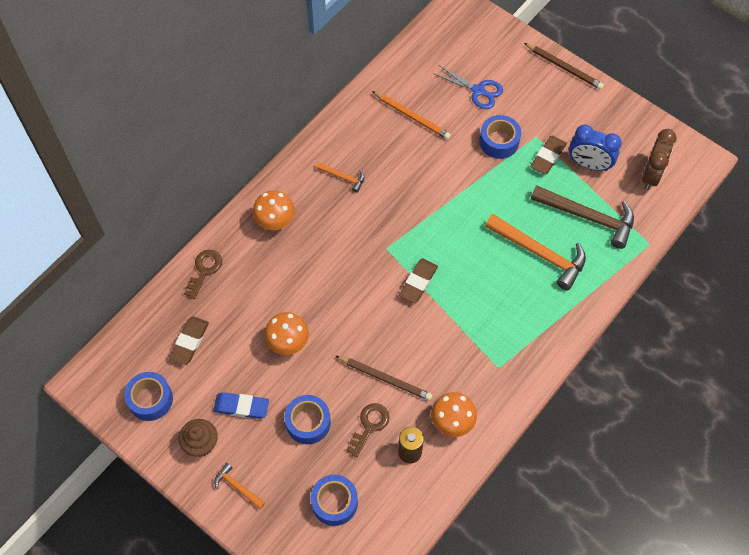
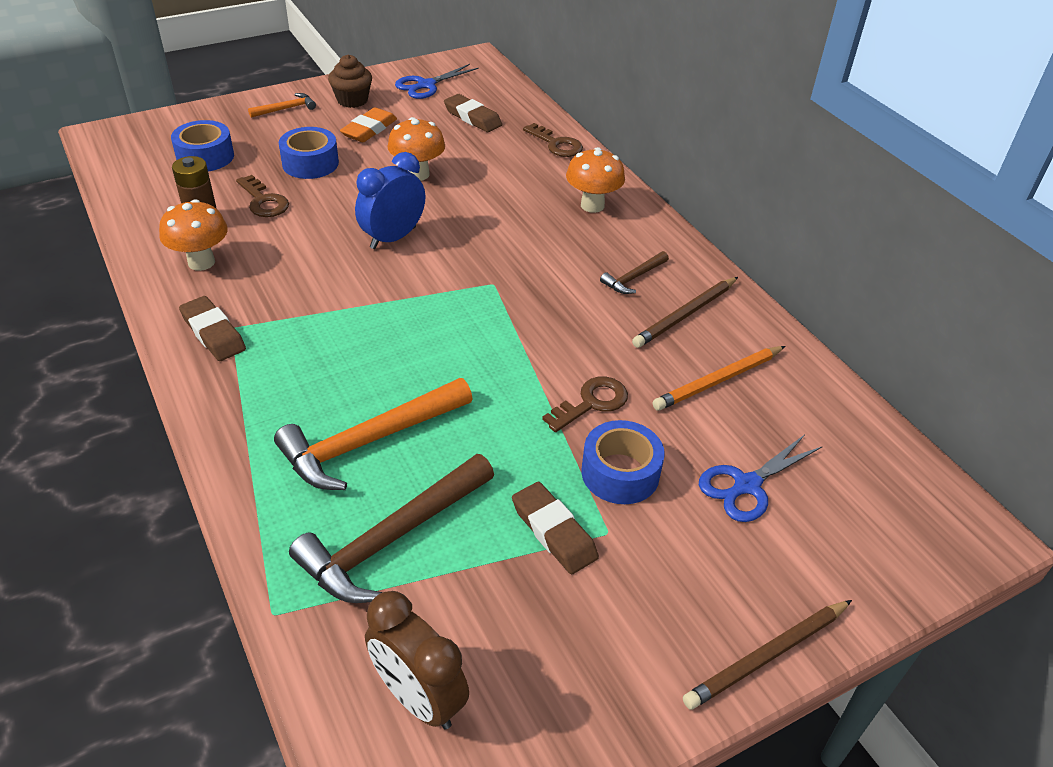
camera: 110 degrees right, 20 degrees down
(150, 399) = (426, 85): blue tape -> blue scissors
(241, 407) = (369, 129): blue eraser -> orange eraser
(343, 177) = (633, 278): orange hammer -> brown hammer
(385, 378) = (309, 228): brown pencil -> brown pencil (685, 314)
(418, 282) = (419, 295): brown eraser -> brown eraser (213, 333)
(459, 167) = (591, 403): none -> brown key
(589, 164) = (503, 592): blue clock -> blue clock (393, 238)

